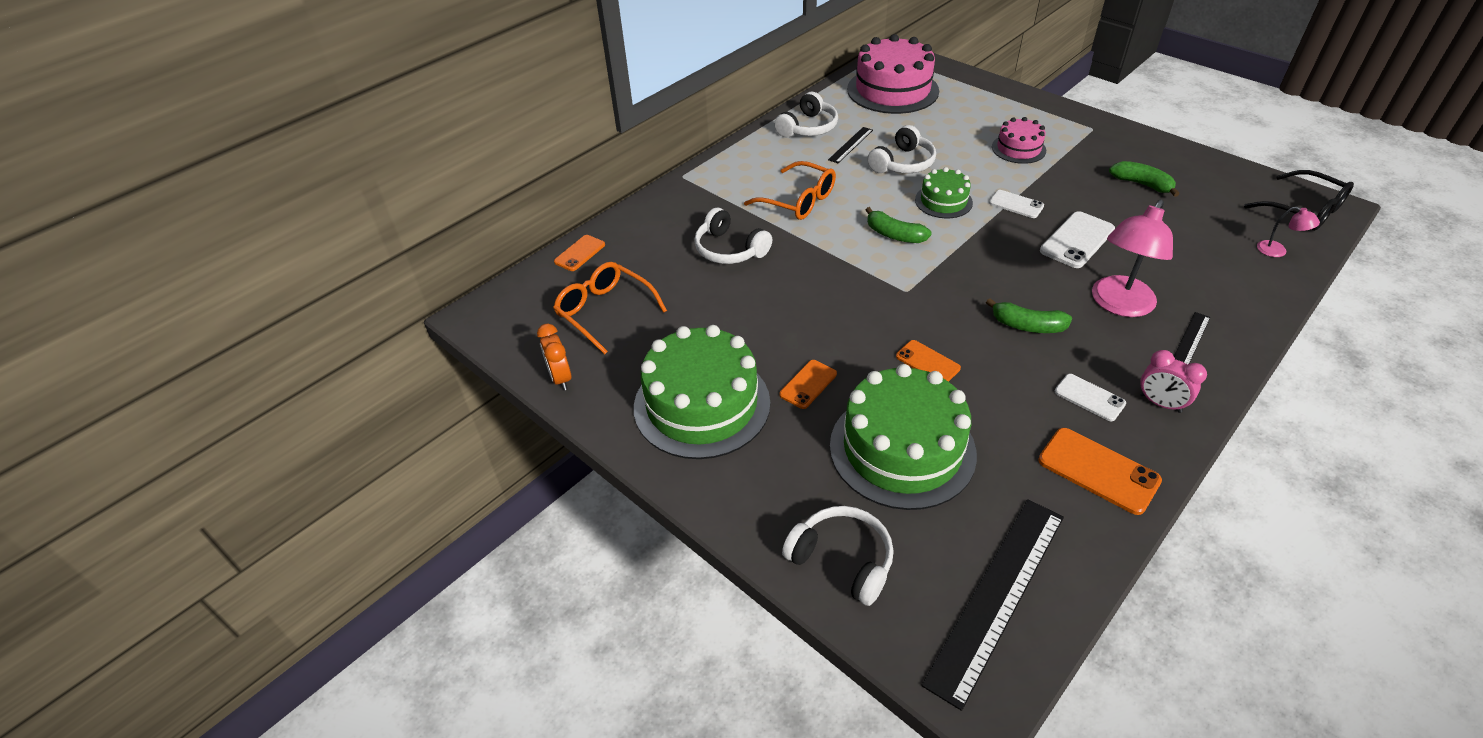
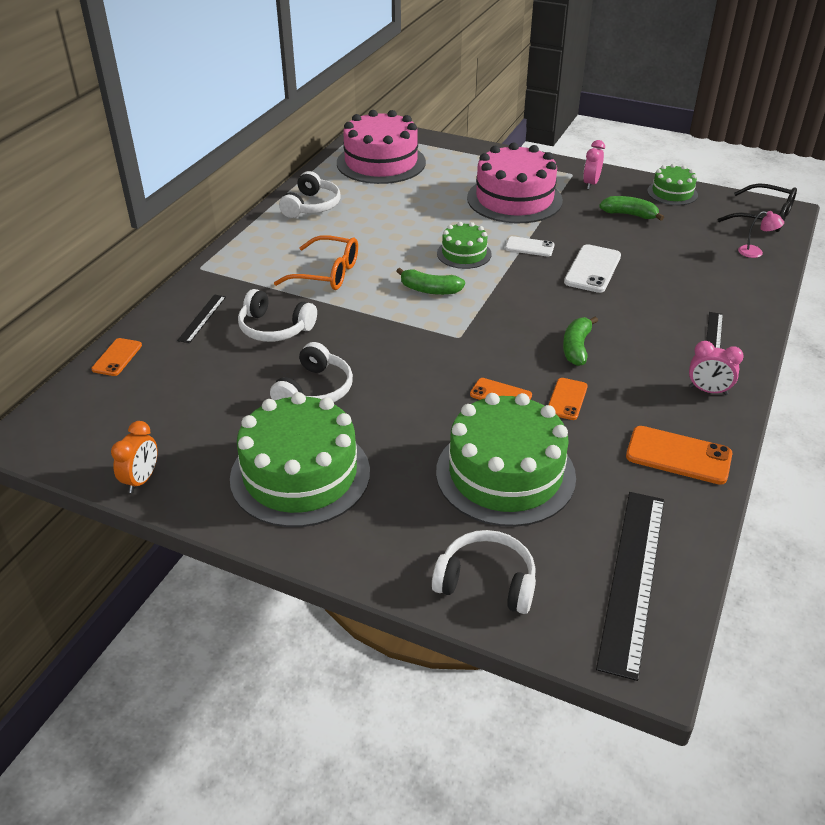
camera: 20 degrees left, 5 degrees down
(560, 378) = (142, 480): orange clock -> orange clock turned 120 degrees counterclockwise
(604, 311) = (165, 408): orange glasses -> none
(808, 384) = (397, 435): orange phone -> orange phone (567, 399)
(851, 145) = (359, 216): black ruler -> black ruler (202, 318)
(903, 163) = (414, 226): white headphones -> white headphones (315, 390)
(1018, 149) = (514, 199): pink cake -> pink cake, size x1.90
(1027, 326) = (576, 348): green banana -> green banana turned 105 degrees clockwise
(1089, 398) = (650, 397): white phone -> none
(1109, 143) = (590, 184): none -> pink clock
(1118, 305) = (646, 317): pink lamp -> none
(1201, 166) = (672, 193): none -> green cake

